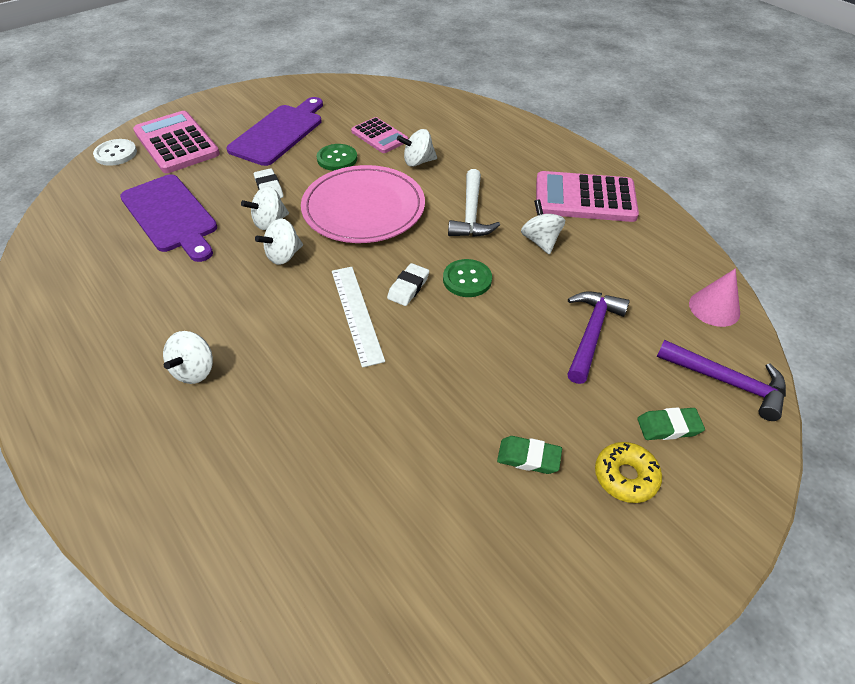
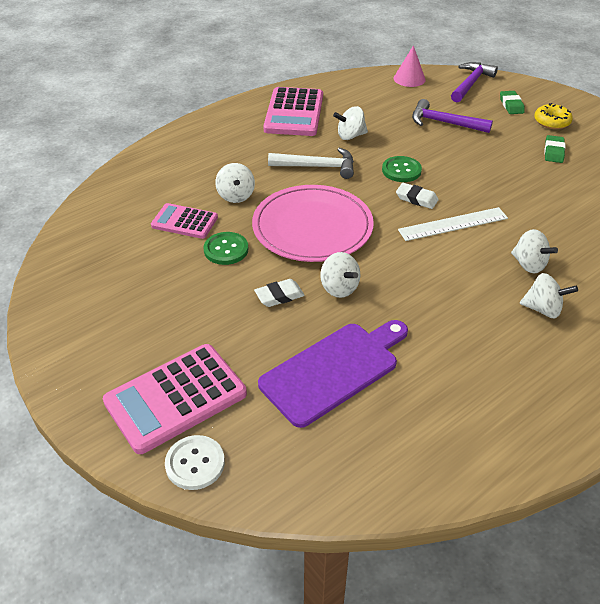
camera: 90 degrees left, 5 degrees down
(279, 133) = (165, 301): purple cutting board -> none
(283, 256) = (389, 273): white spinning top -> white spinning top (528, 264)
(379, 136) = (184, 222): pink calculator -> pink calculator turned 120 degrees counterclockwise

